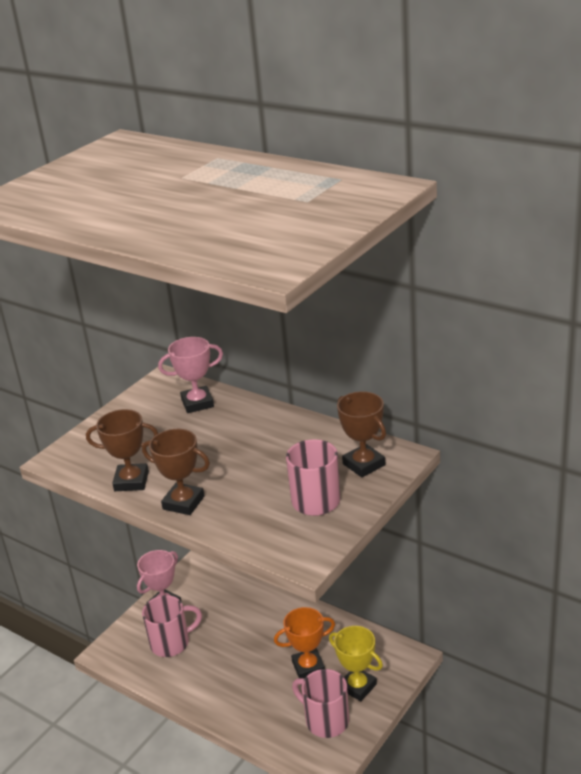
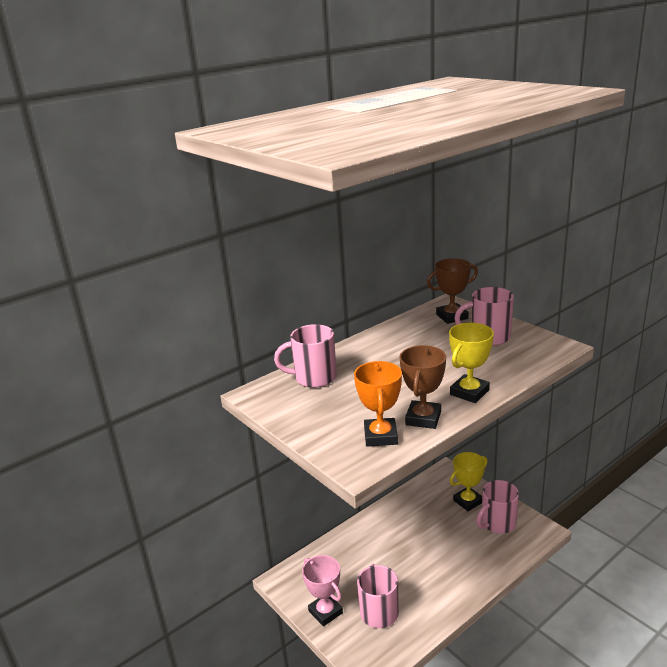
camera: 75 degrees left, 5 degrees down
(183, 503) = (469, 392): brown trophy -> yellow trophy
(197, 403) = (314, 378): pink trophy -> pink mug
(308, 667) = (439, 524): orange trophy -> orange trophy (380, 436)

